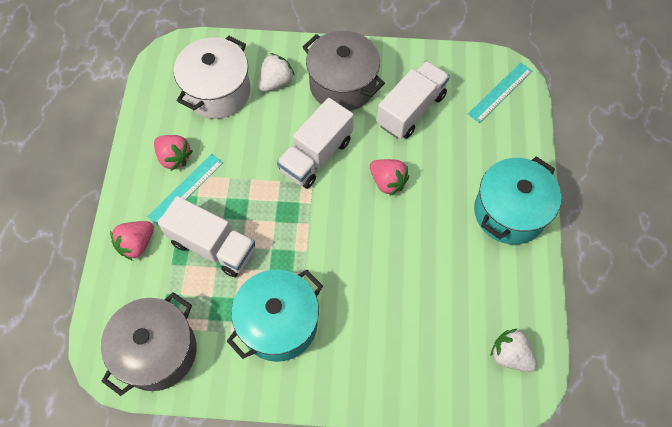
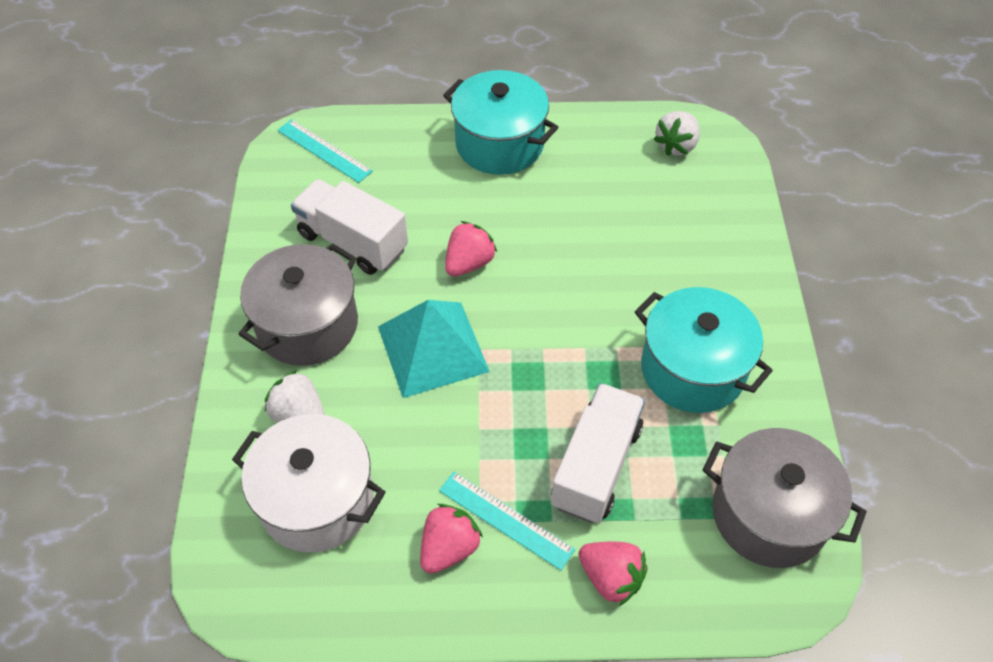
camera: 95 degrees left, 10 degrees down
(316, 155) = (433, 348): white truck -> turquoise pyramid

